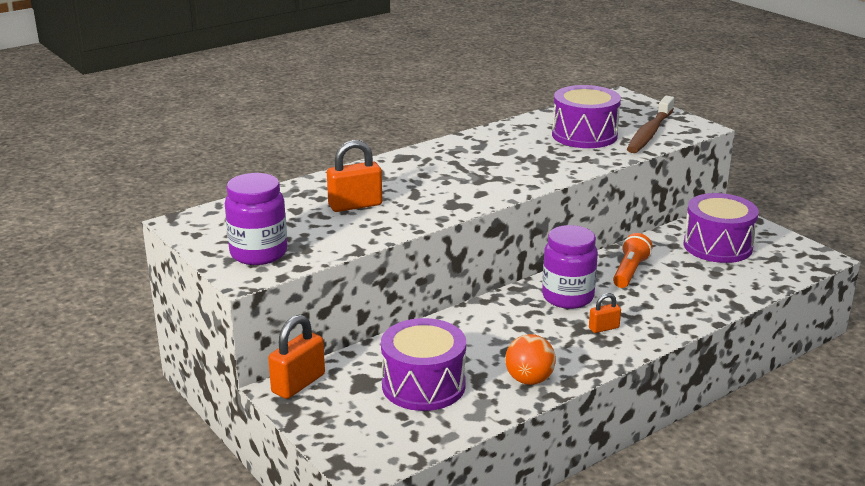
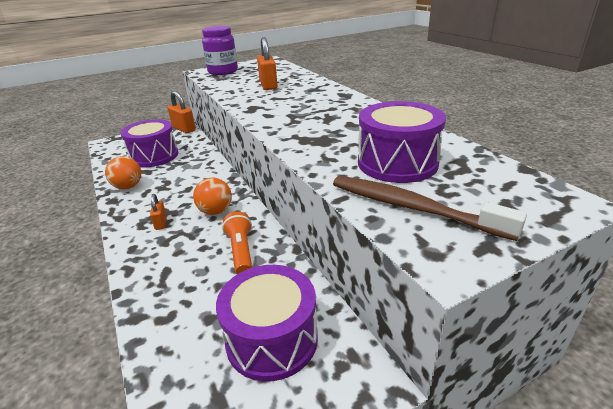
camera: 100 degrees right, 5 degrees up
(567, 297) = (215, 211): purple jar -> orange ball
(630, 271) = (241, 251): orange flashlight -> orange flashlight turned 135 degrees counterclockwise

